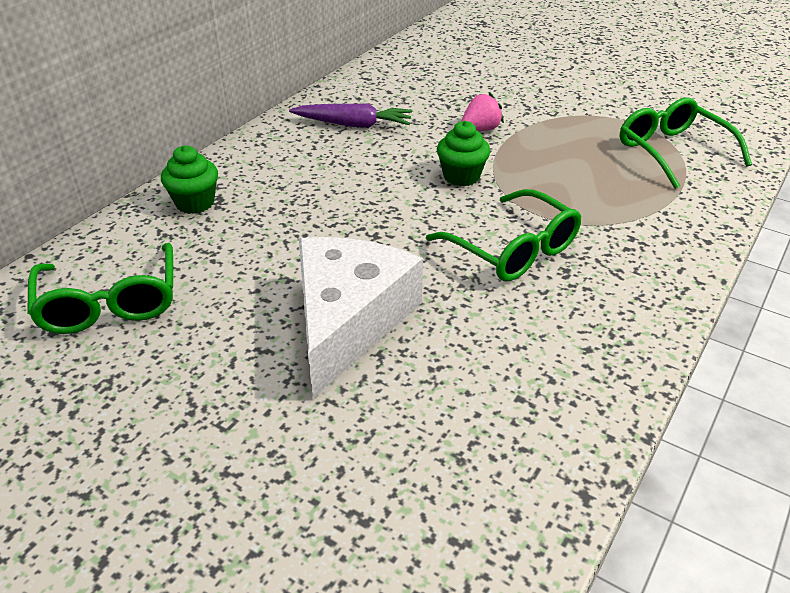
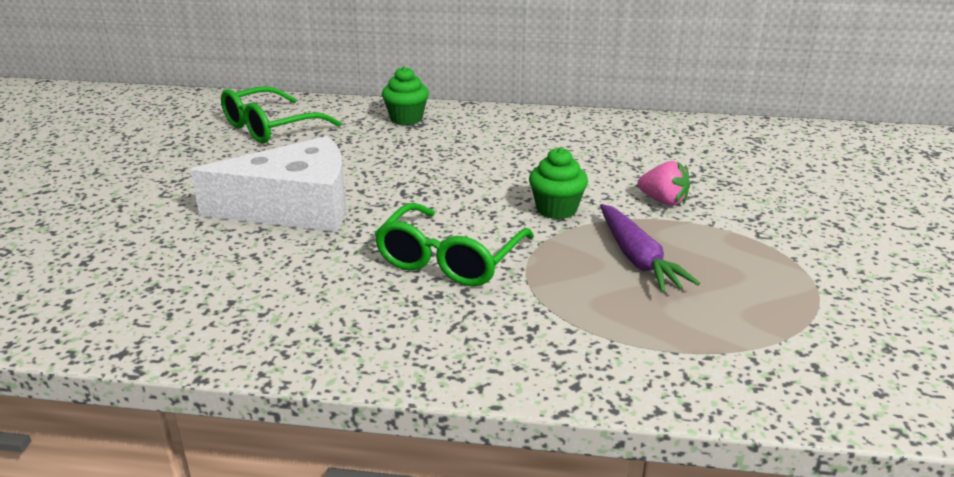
camera: 65 degrees right, 10 degrees down
(353, 124) = (592, 142): purple carrot -> purple carrot (637, 258)
(672, 151) = (775, 333): green glasses -> none

